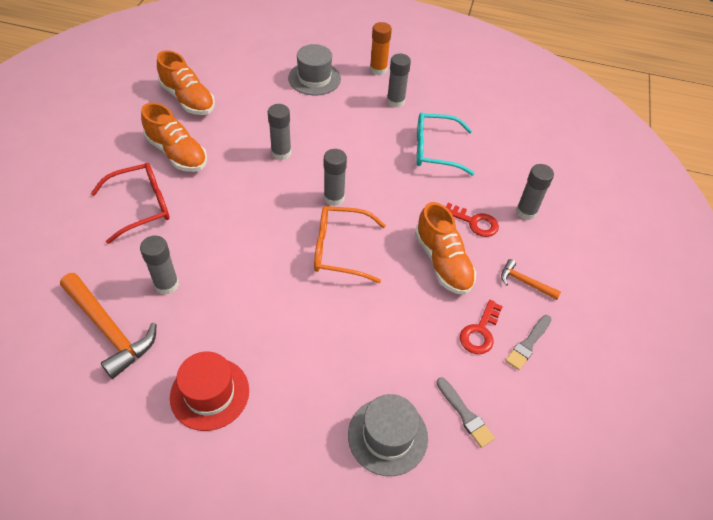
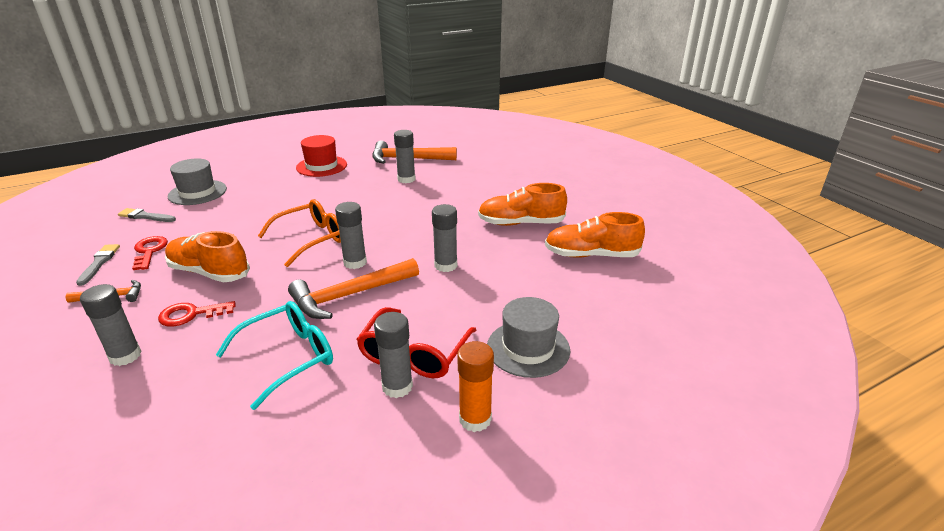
camera: 140 degrees right, 20 degrees down
(140, 206) = (485, 193): red glasses -> red glasses (414, 353)
(365, 170) = (350, 295): none -> orange hammer

